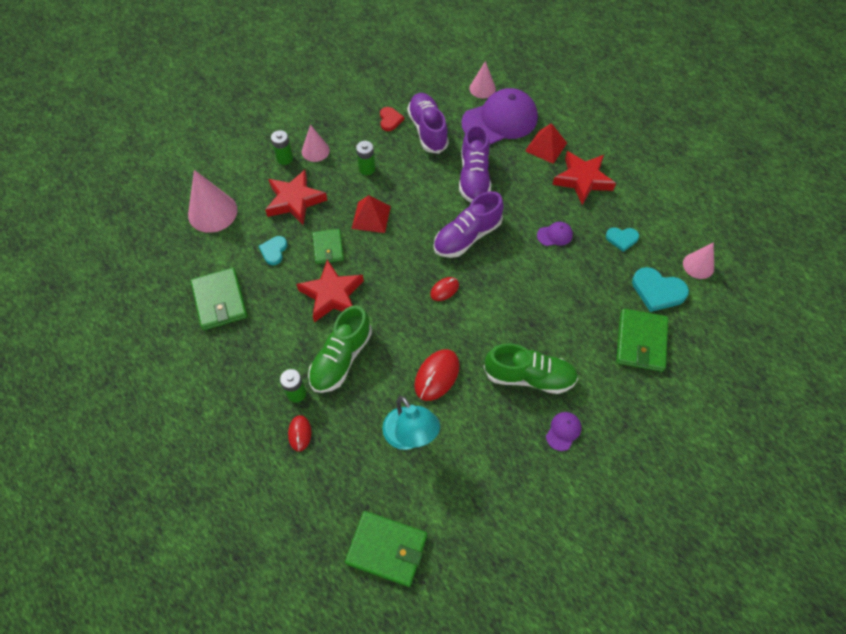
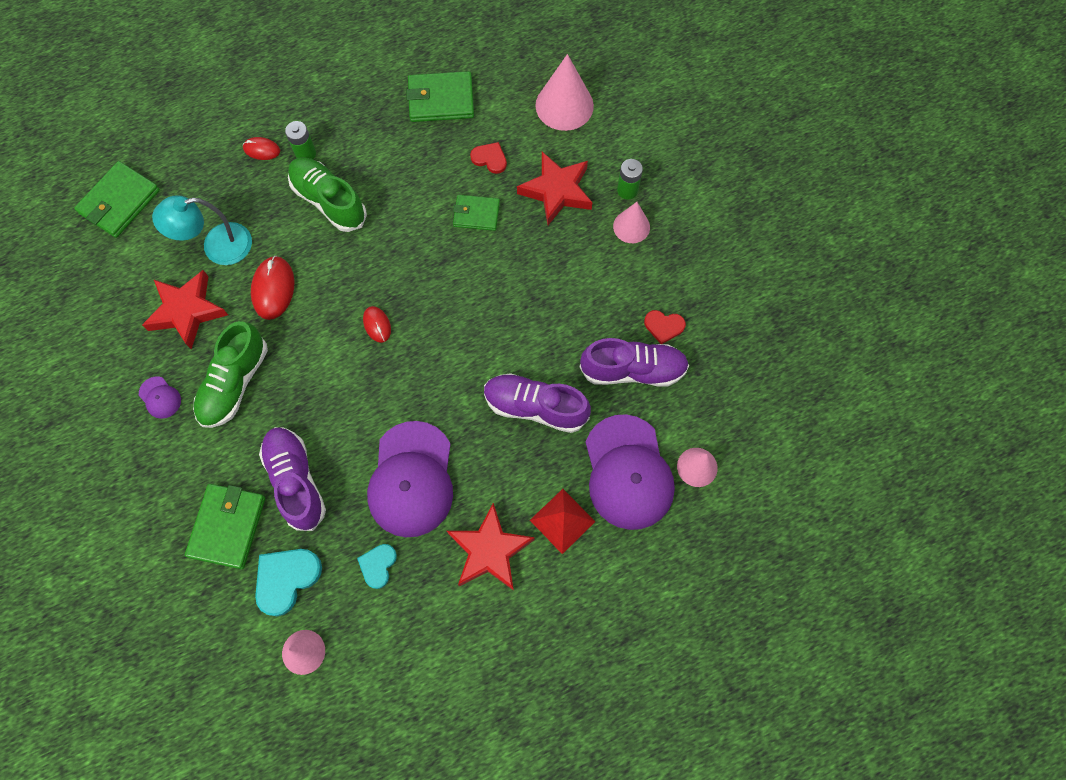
camera: 105 degrees right, 10 degrees up
(274, 251) = (490, 159): turquoise heart -> red heart
(332, 295) = (411, 206): red star -> red star (187, 311)
(367, 169) = (585, 280): green battery -> none
(371, 217) = (507, 269): red pyramid -> none
(437, 376) = (273, 289): red mouse -> red mouse turned 45 degrees clockwise
(467, 237) = (443, 371): purple shoe -> purple shoe (296, 481)
(555, 235) = (411, 479): purple cap -> purple cap, size x2.41
(641, 341) = (227, 527): green wallet -> green wallet turned 75 degrees clockwise

